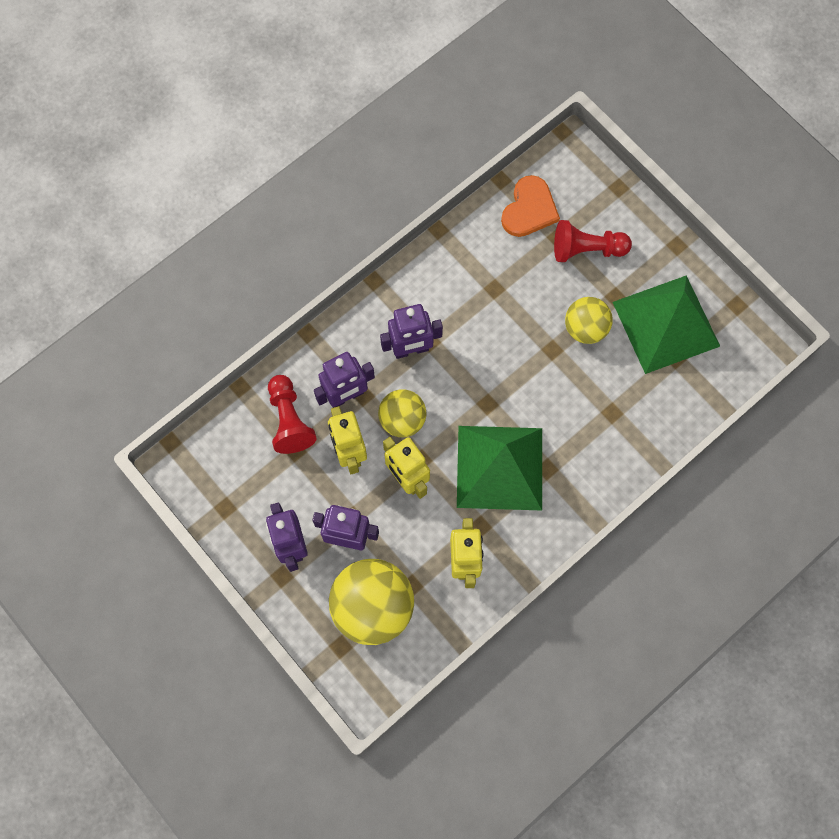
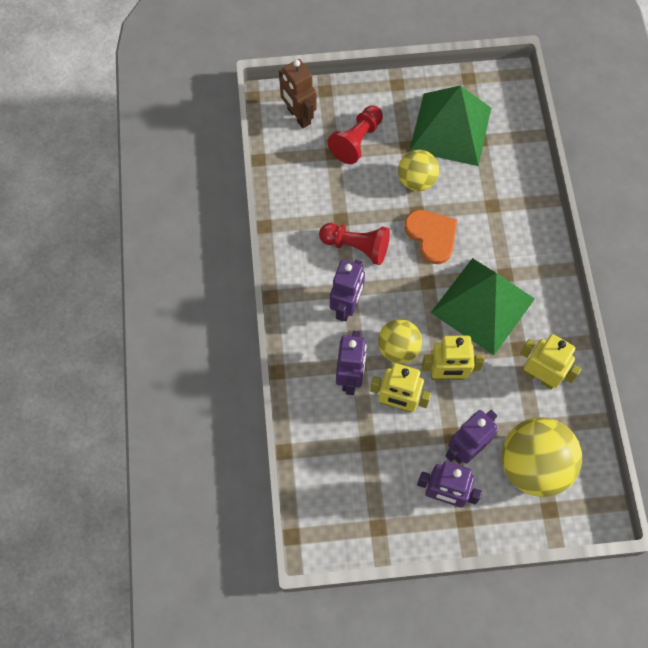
camera: 55 degrees left, 5 degrees down
(289, 420) = (339, 431): red pawn -> red pawn (356, 247)
(529, 209) = (296, 156): orange heart -> orange heart (432, 236)
(572, 183) = (298, 116): none -> brown robot

